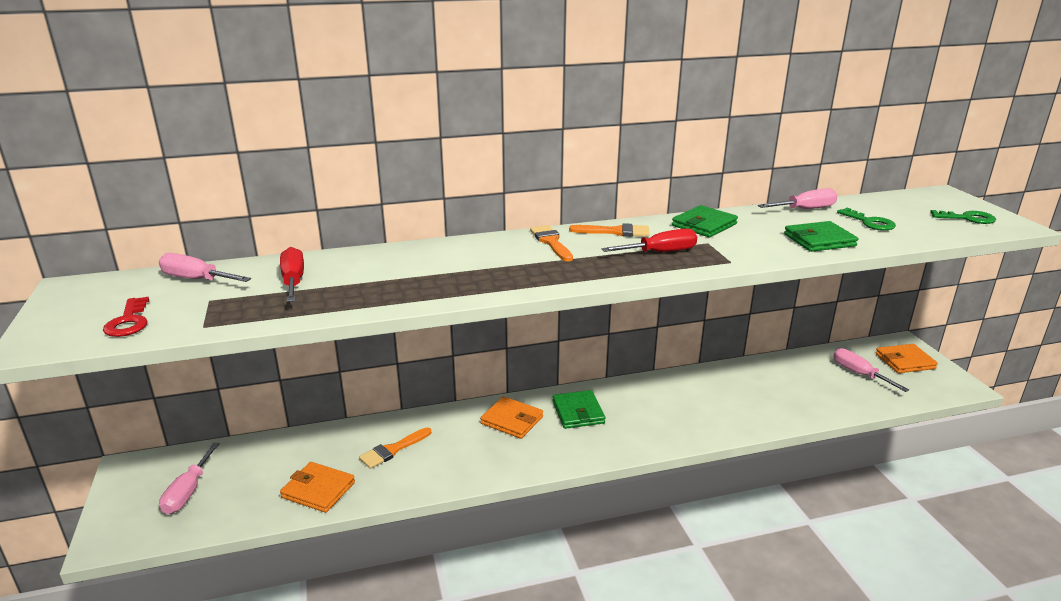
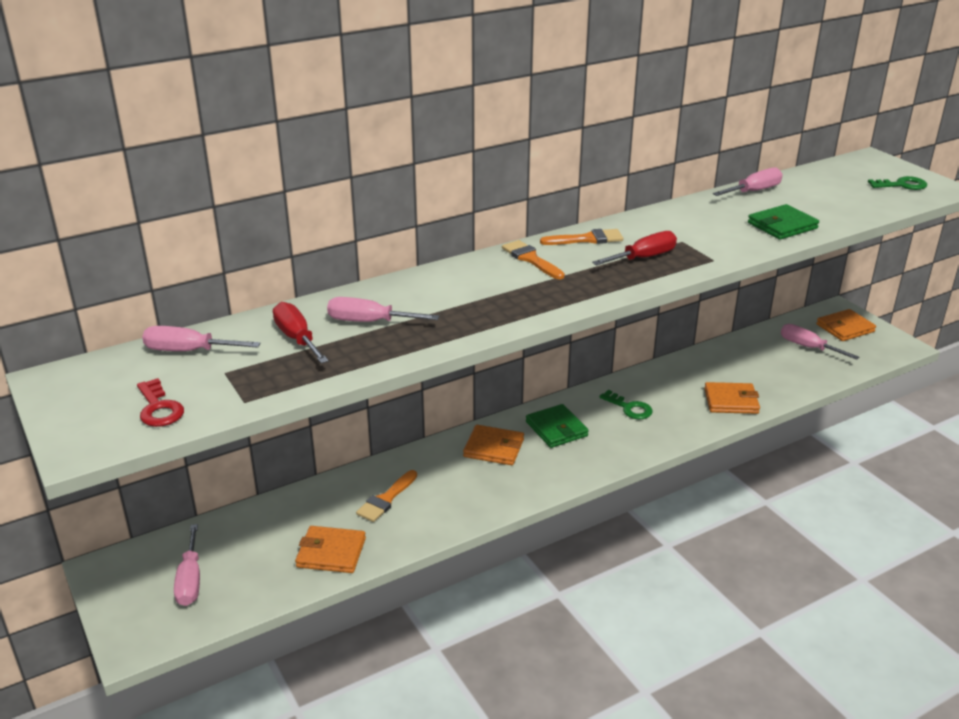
camera: 15 degrees left, 5 degrees up
(366, 275) = (369, 322): none -> pink screwdriver
(704, 225) = (668, 221): green wallet -> none
(760, 413) = (731, 401): none -> orange wallet
(869, 222) = (818, 200): green key -> green key (629, 408)

